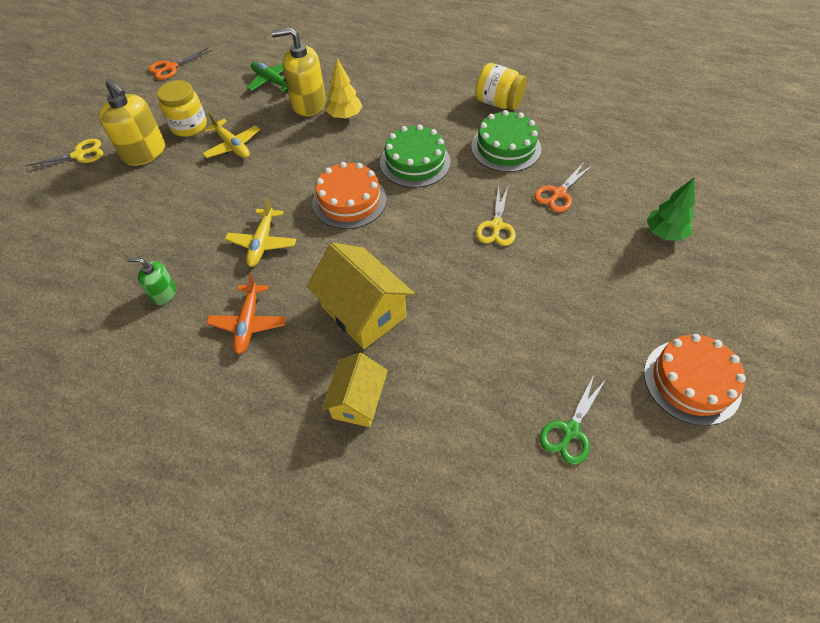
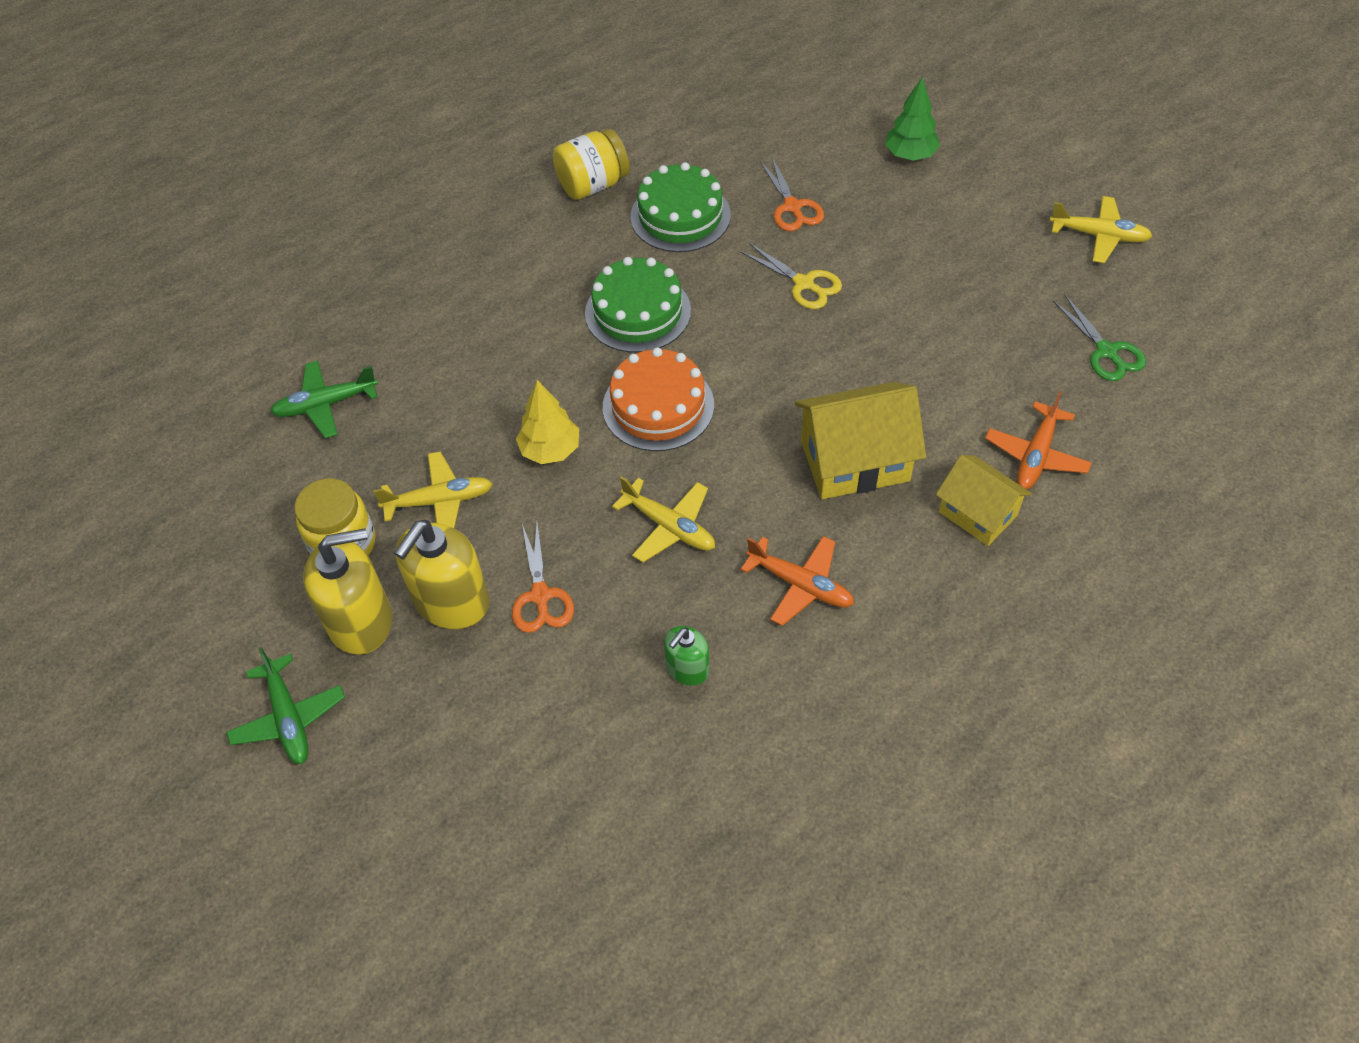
camera: 60 degrees left, 0 degrees up
(79, 155) = (289, 718): yellow scissors -> green plane
(171, 67) = (160, 528): orange scissors -> orange scissors (540, 596)
(308, 104) = (420, 379): yellow soap dispenser -> yellow soap dispenser (451, 601)
(345, 116) = (484, 348): yellow tree -> yellow tree (550, 450)
(433, 419) = (1036, 455): none -> orange plane
(691, 381) = (1099, 236): orange cake -> yellow plane

